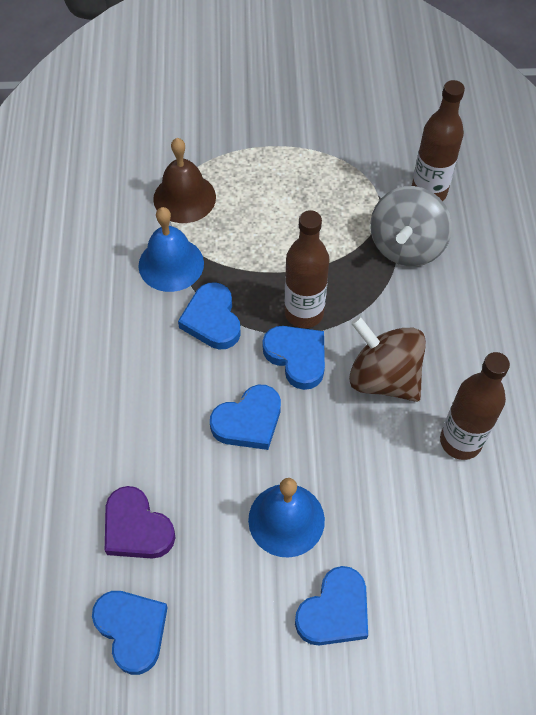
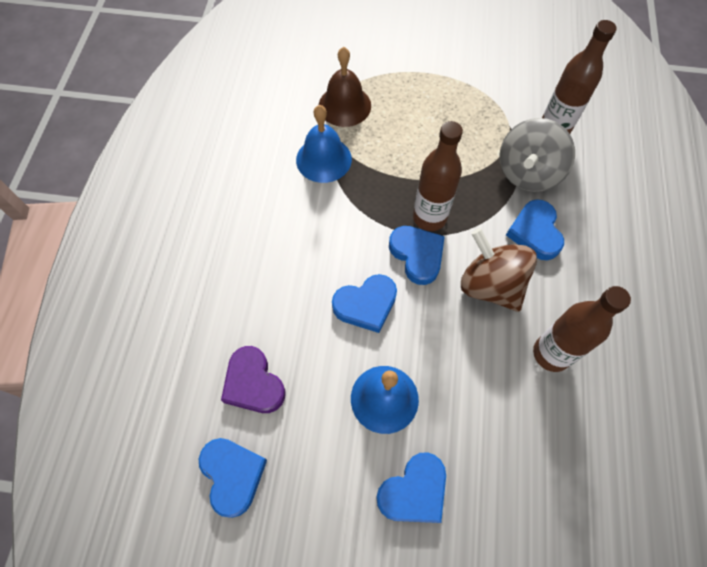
camera: 10 degrees right, 5 degrees up
(212, 320) = (350, 212): blue heart -> blue heart (535, 232)

